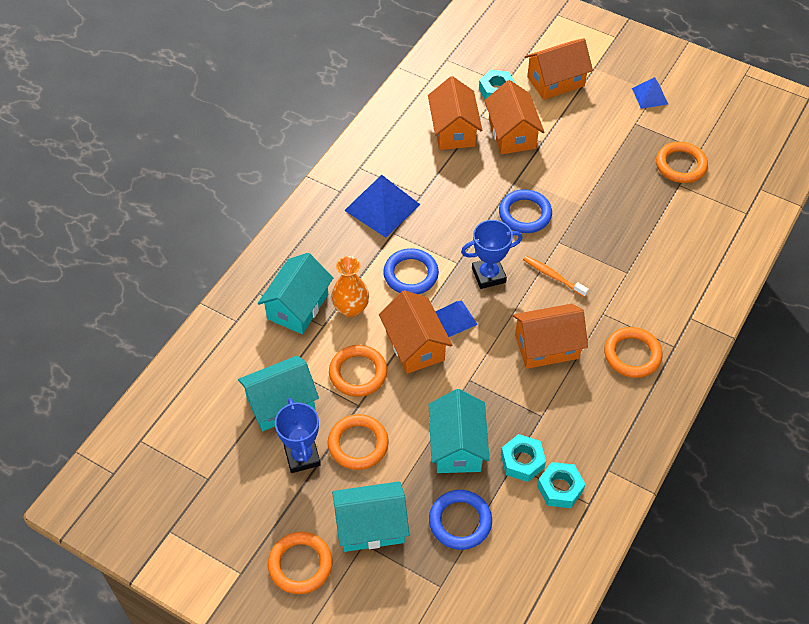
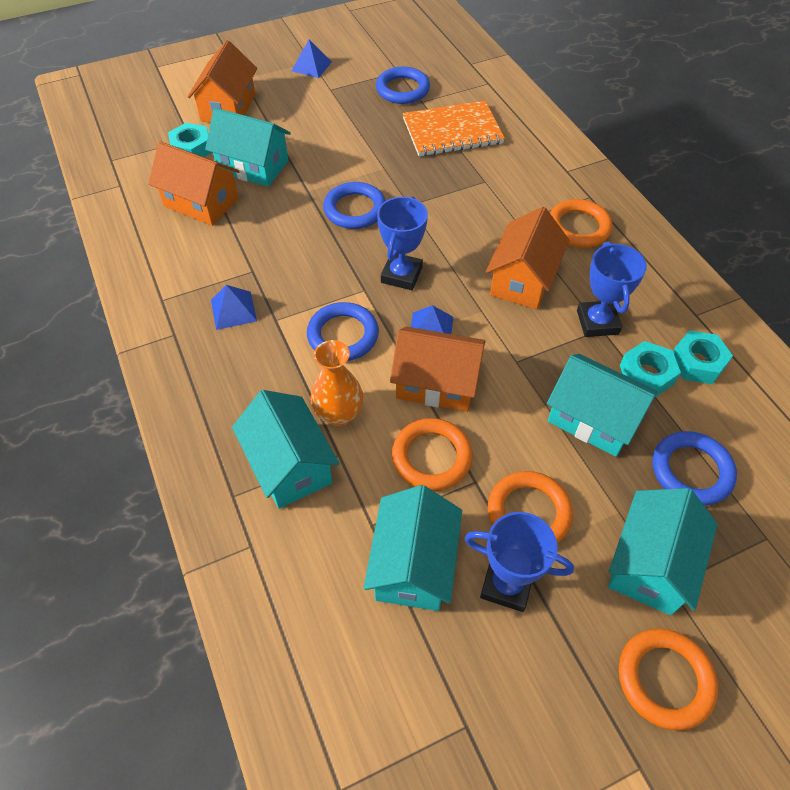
camera: 55 degrees left, 0 degrees up
(382, 207) = (233, 310): blue pyramid -> blue pyramid, size x0.57
(512, 134) = (253, 166): orange house -> turquoise house
(545, 410) = (597, 322): none -> blue trophy
(553, 276) = (445, 230): orange toothbrush -> none
(663, 222) = (452, 131): none -> orange notebook
(680, 165) = (402, 89): orange ring -> blue ring

